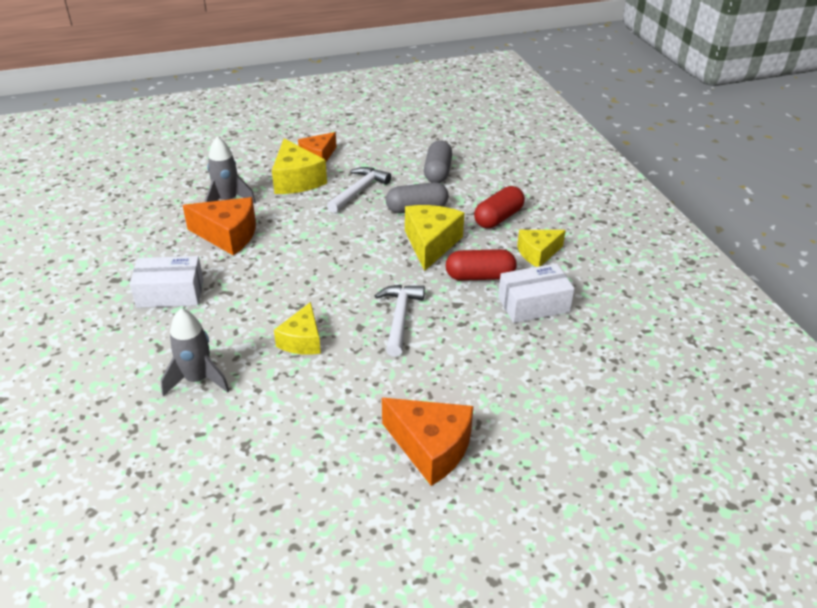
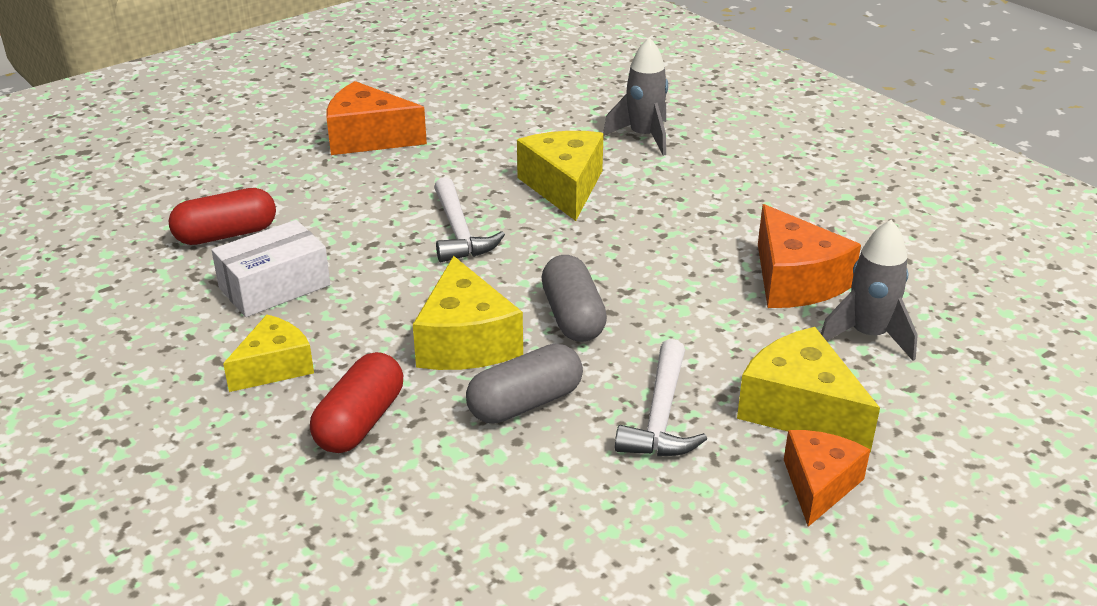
camera: 160 degrees right, 5 degrees down
(170, 293) = (774, 197): white box -> none
(228, 235) = (795, 281): orange cheese -> orange cheese turned 105 degrees counterclockwise
(302, 340) = (564, 187): yellow cheese -> yellow cheese, size x1.50
(437, 172) = (529, 510): grey capsule -> grey capsule (573, 317)
(480, 276) = (365, 308): red capsule -> red capsule (226, 235)

